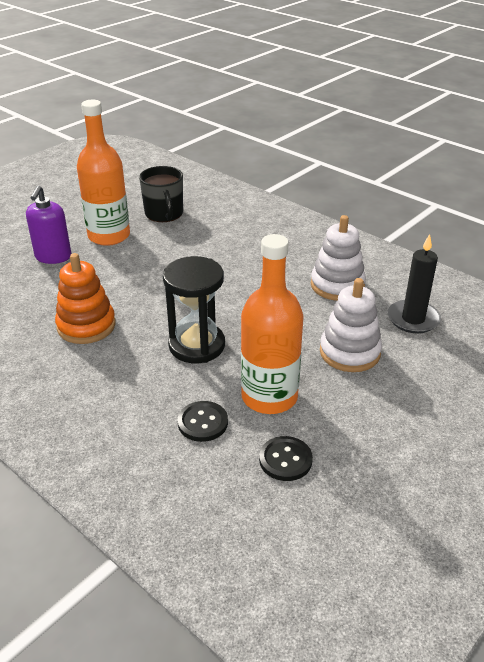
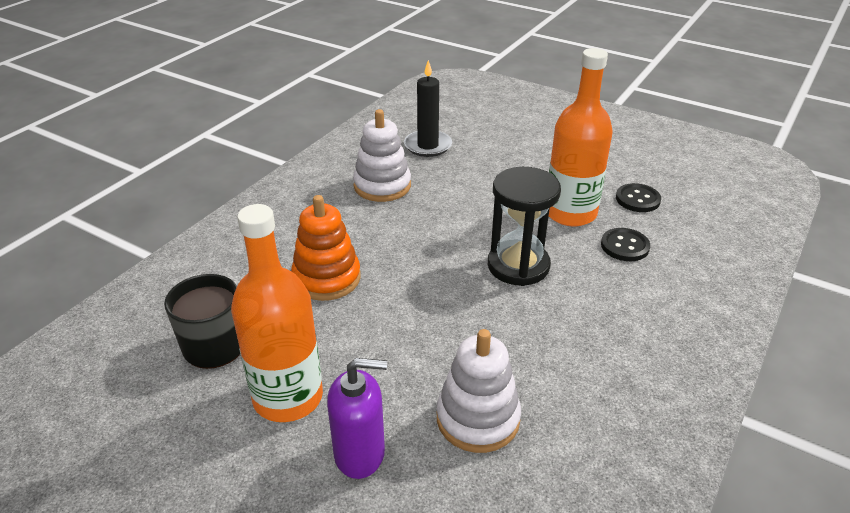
camera: 100 degrees left, 0 degrees up
(86, 326) = (520, 363): orange stacking toy -> orange stacking toy (326, 278)
(350, 352) = (489, 175): white stacking toy -> white stacking toy (478, 419)

